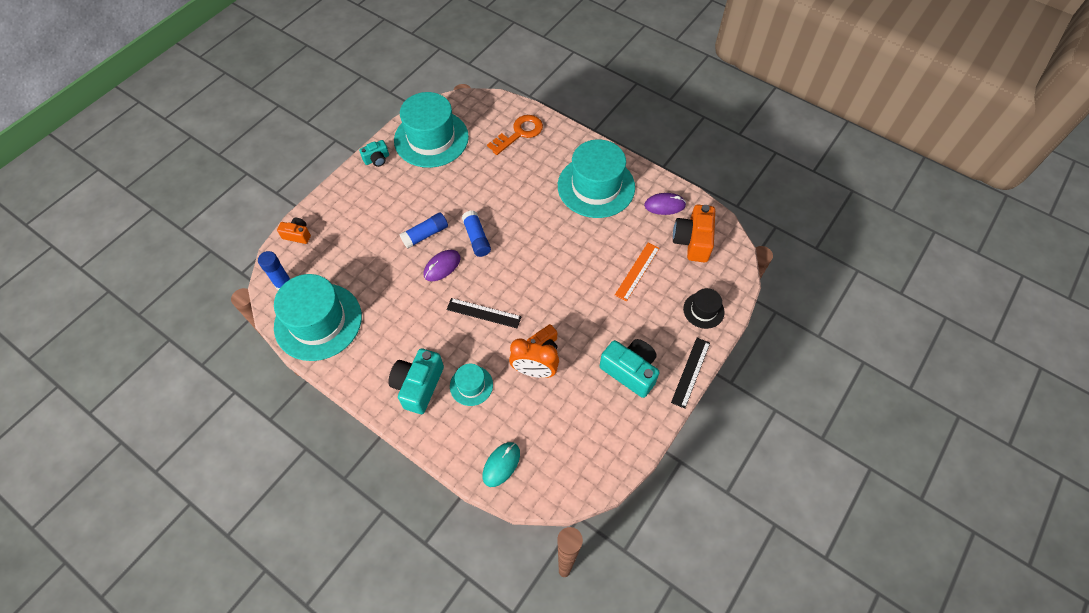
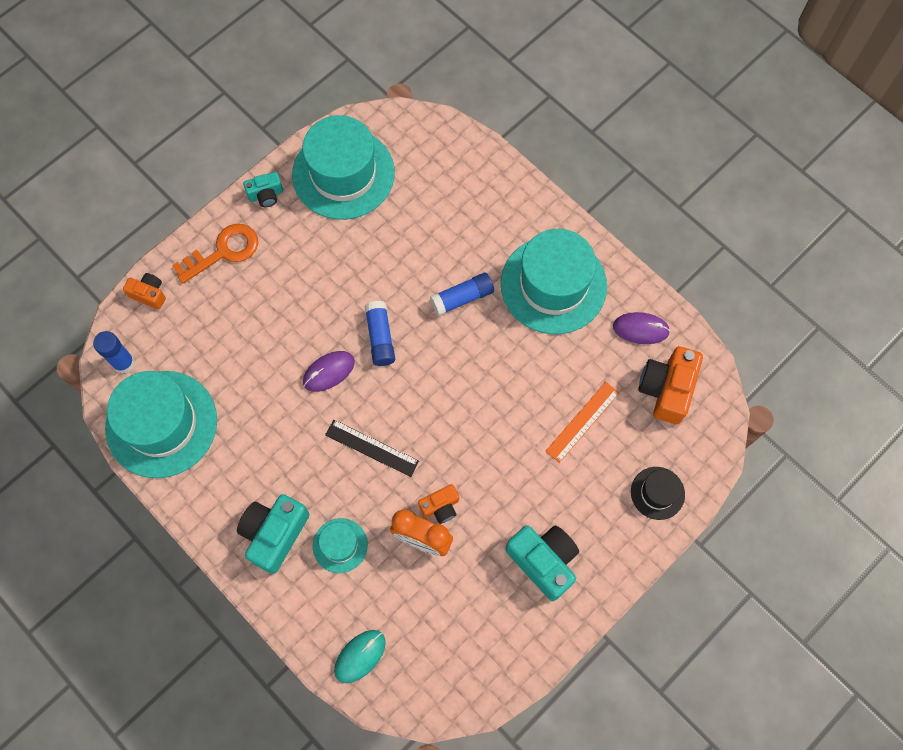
camera: 10 degrees right, 10 degrees up
(425, 235) = (314, 321): blue glue stick -> blue glue stick (462, 298)
(519, 133) = (465, 184): orange key -> orange key (223, 251)
(691, 372) = (621, 576): black ruler -> none

